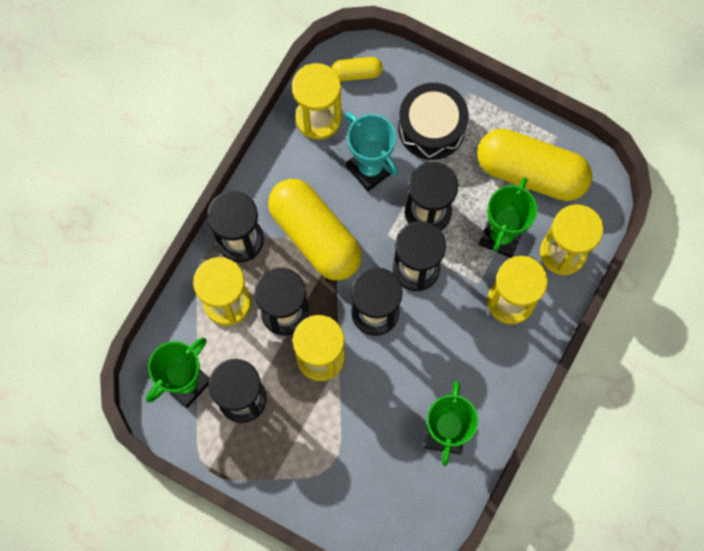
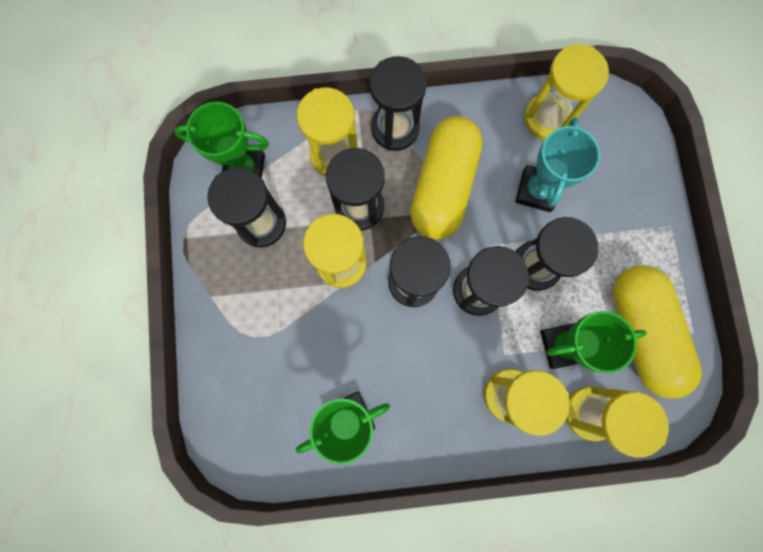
camera: 55 degrees right, 5 degrees up
(356, 73) = (611, 122): yellow capsule -> none
(431, 128) = (613, 217): black drum -> none

